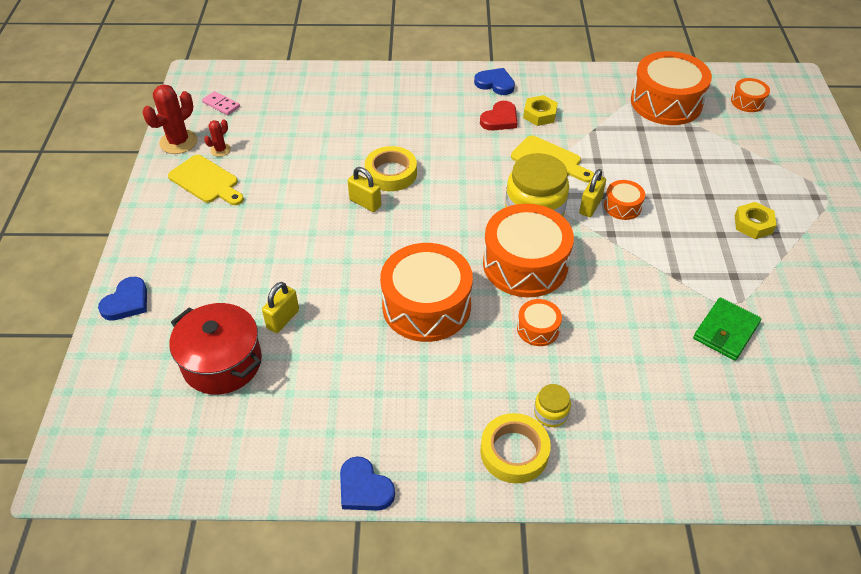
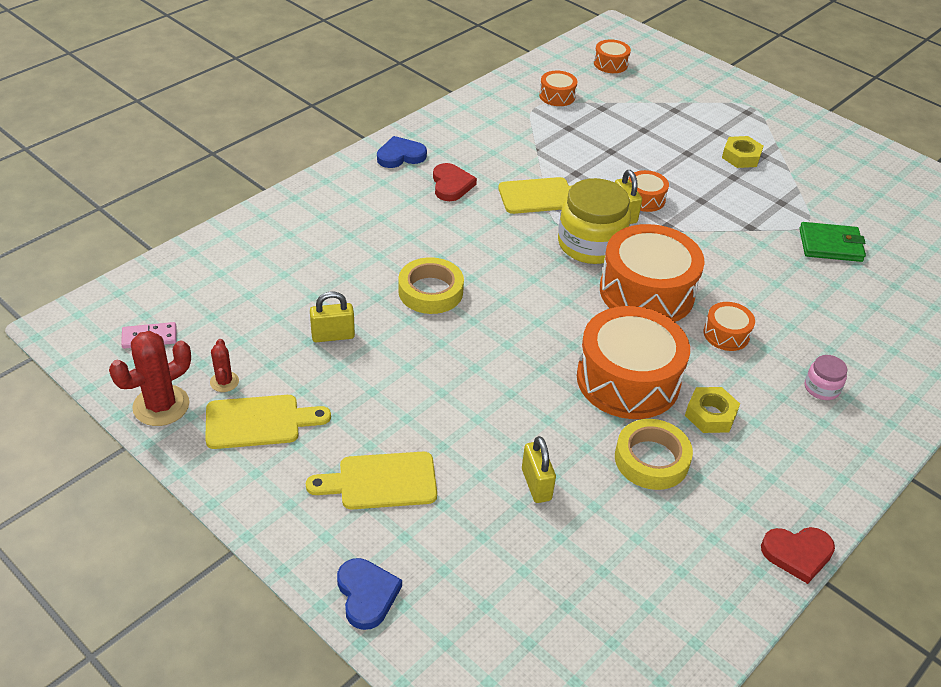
camera: 50 degrees left, 5 degrees down
(178, 142) = (161, 406): red cactus -> red cactus turned 60 degrees clockwise
(214, 254) = (381, 481): none -> yellow cutting board
(222, 362) = (544, 565): red pot -> none
(364, 488) = (797, 554): blue heart -> red heart
(365, 203) = (448, 333): yellow padlock -> yellow padlock (333, 336)
(514, 452) = (842, 435): yellow tape -> yellow tape (651, 459)
(539, 114) = (477, 161): yellow nut -> yellow nut (710, 415)
(550, 413) = (821, 388): yellow jar -> pink jar
(666, 102) = (557, 96): orange drum -> orange drum, size x0.47
(726, 331) = (830, 245): green wallet -> green wallet turned 75 degrees counterclockwise

